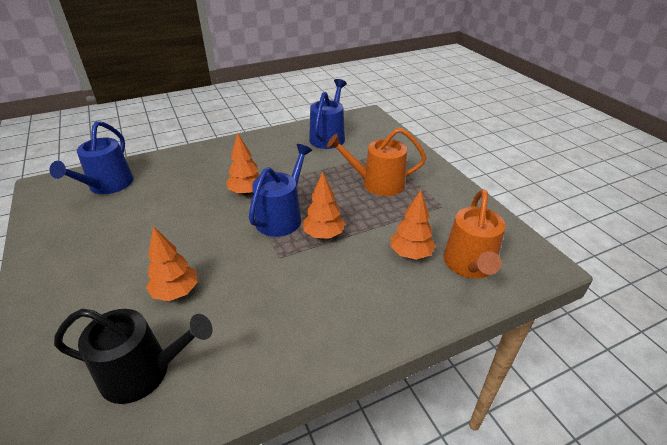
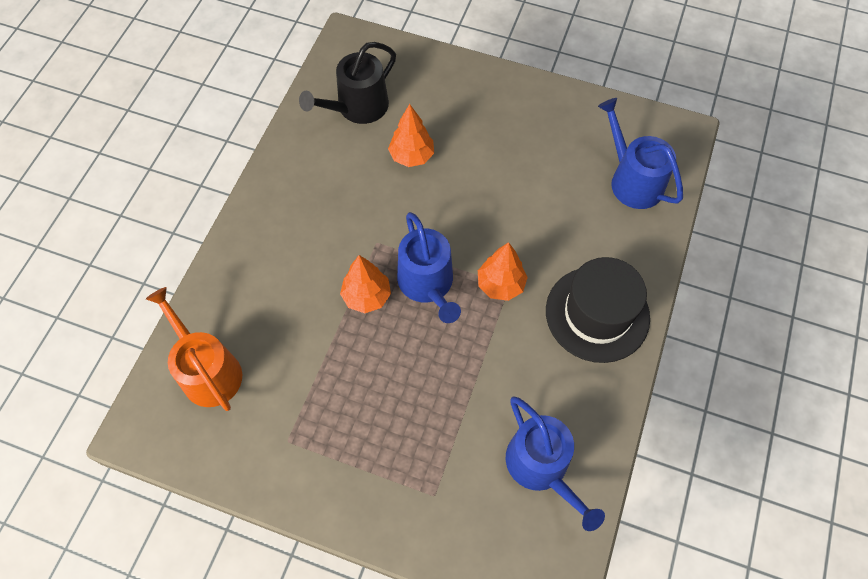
camera: 135 degrees right, 25 degrees up
(226, 157) = (597, 314): none -> black hat
(377, 183) = (387, 420): orange watering can -> none
(410, 254) = (270, 340): orange tree -> none

